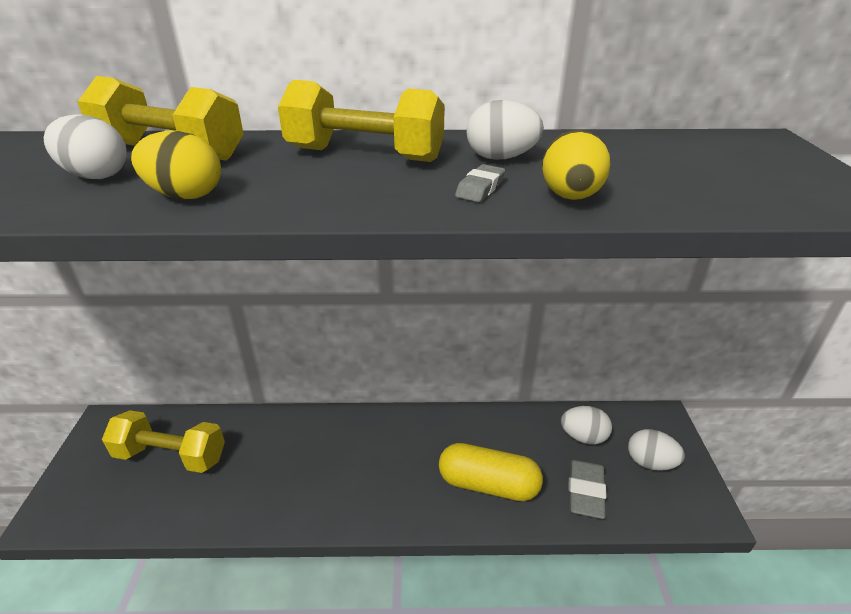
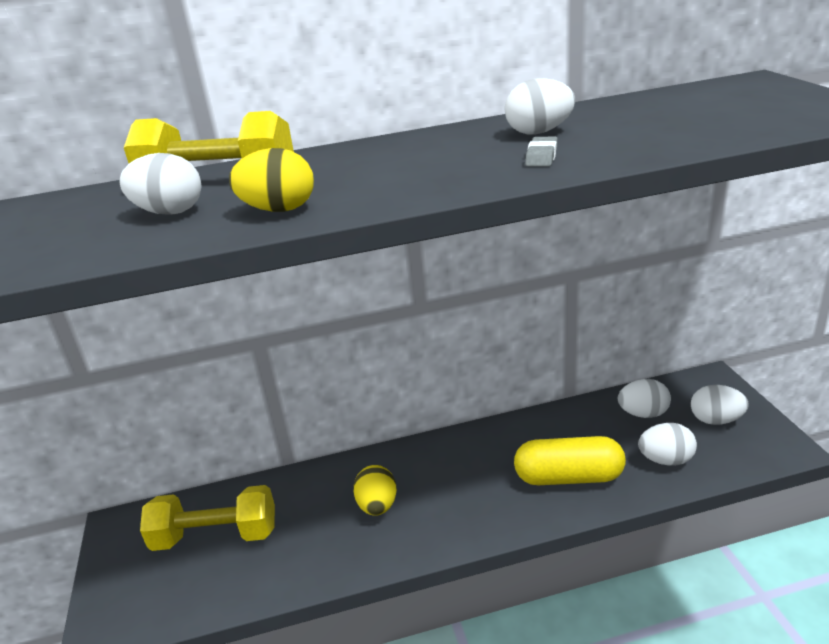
camera: 10 degrees left, 5 degrees down
(364, 154) = (412, 151): yellow dumbbell -> none
(570, 197) = (623, 149): yellow egg -> yellow egg (377, 506)
(585, 492) = (666, 460): grey eraser -> white egg

